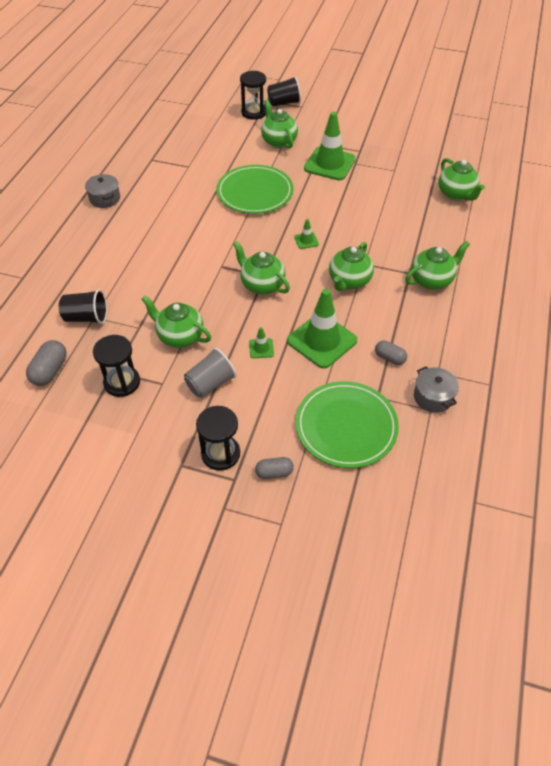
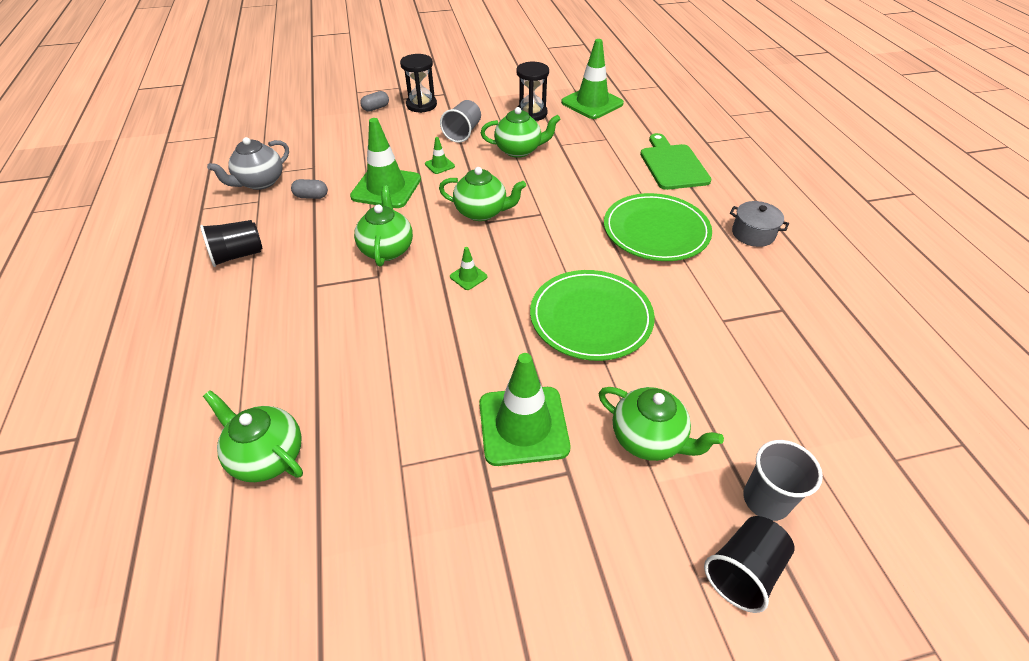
camera: 150 degrees right, 5 degrees down
(50, 371) = (592, 103): grey capsule -> green traffic cone
(79, 267) = (672, 165): none -> green cutting board
(86, 317) = (611, 136): black cup -> black cup (238, 255)
(254, 112) = (766, 500): black hourglass -> grey cup
(346, 426) = (333, 143): green plate -> green plate (656, 231)
(432, 280) = (282, 287): green teapot -> none
(433, 397) = (260, 182): grey pot -> grey teapot

